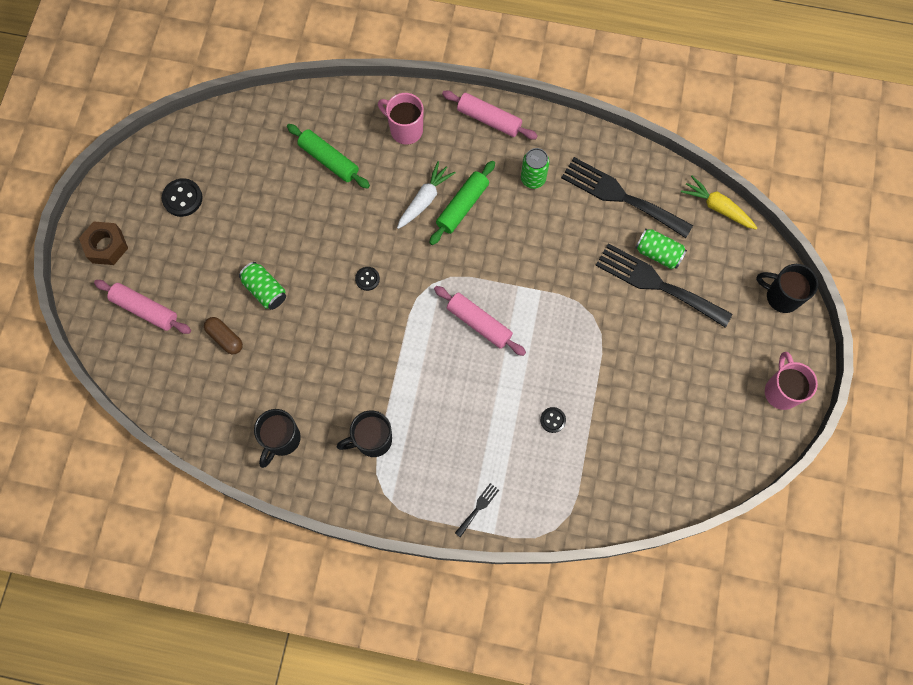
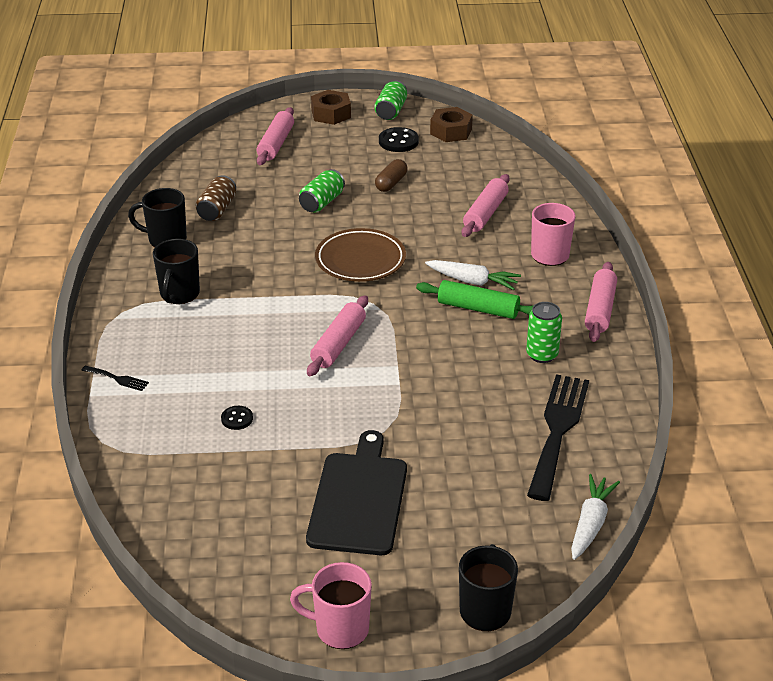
camera: 75 degrees right, 35 degrees down
(181, 148) = (451, 131): none -> brown nut
(225, 338) = (262, 190): brown capsule -> brown capsule (391, 183)
(246, 385) = (217, 210): none -> brown can
(329, 160) = (485, 213): green rolling pin -> pink rolling pin
(367, 279) = (360, 260): black button -> brown plate
(372, 440) = (179, 294): black mug -> black mug turned 135 degrees counterclockwise
(657, 284) = (450, 481): black fork -> none
(658, 253) = (494, 476): green can -> green can (391, 111)
(662, 350) = (359, 499): none -> black cutting board
(717, 207) = (590, 524): yellow carrot -> white carrot
(781, 391) = (340, 629): pink mug -> pink mug turned 150 degrees counterclockwise

